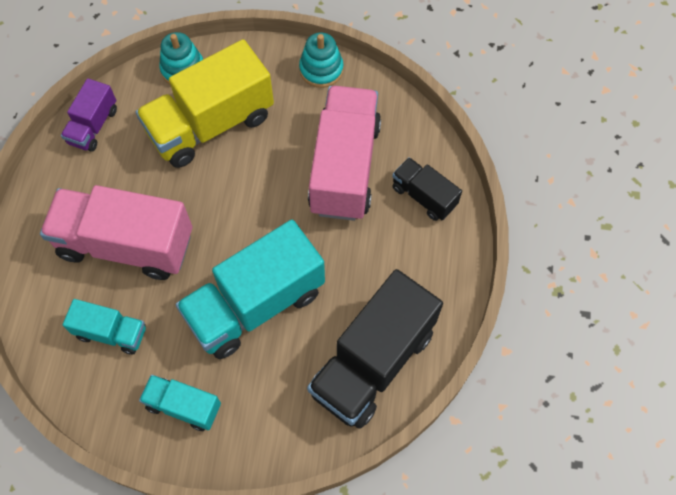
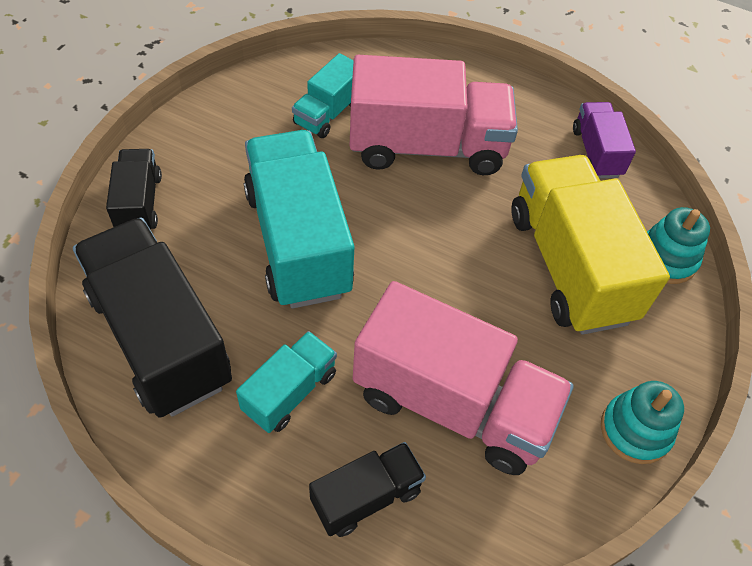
camera: 105 degrees right, 10 degrees down
(93, 126) = (596, 152): purple truck -> purple truck turned 45 degrees clockwise
(126, 244) = (427, 147): pink truck -> pink truck turned 60 degrees clockwise
(183, 406) = (216, 149): turquoise truck -> turquoise truck (290, 392)
(263, 439) = (139, 203): none -> black truck

